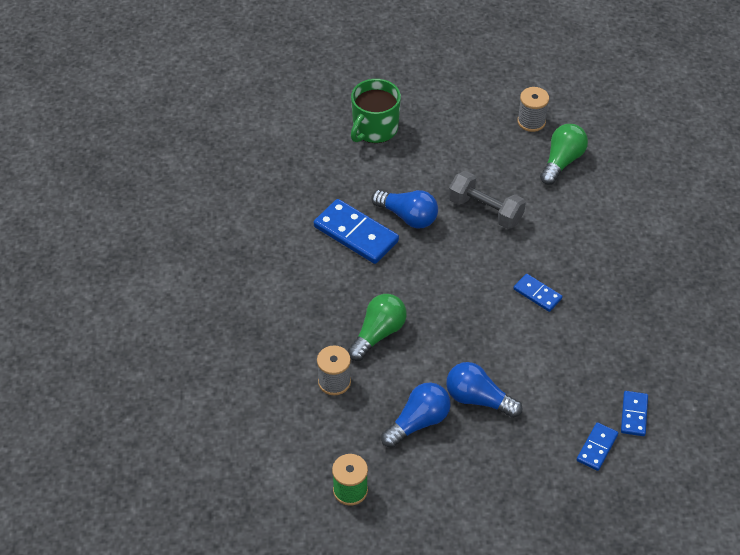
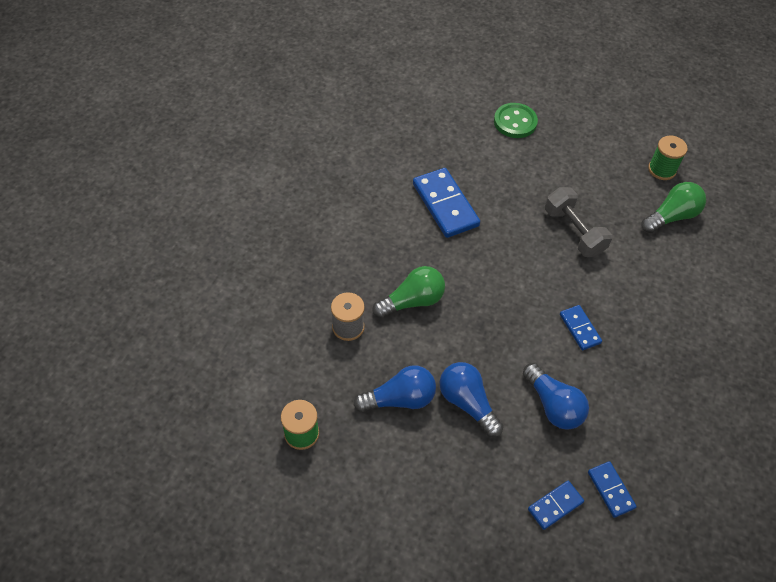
camera: 25 degrees right, 5 degrees up
(374, 129) = (515, 122): green mug -> green button
(408, 216) = (500, 208): blue light bulb -> blue light bulb (553, 405)
(531, 121) = (662, 169): grey spool -> green spool
(634, 415) = (610, 490): blue domino -> blue domino turned 60 degrees counterclockwise

